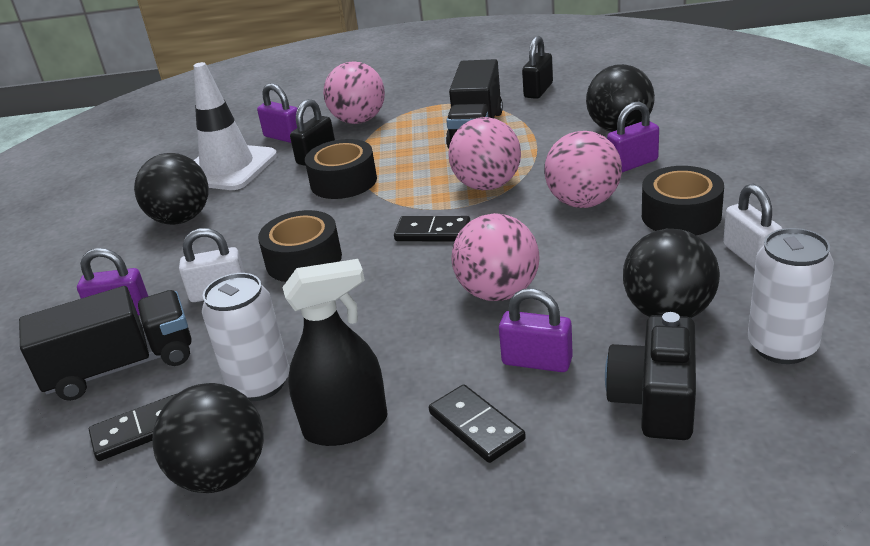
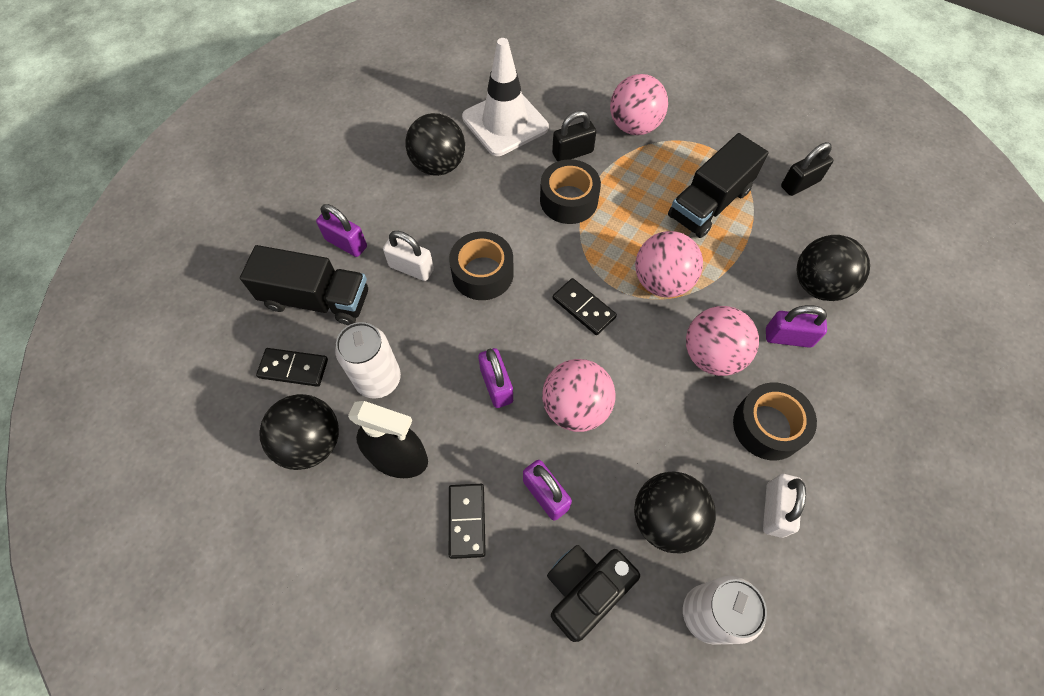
camera: 30 degrees right, 30 degrees up
(284, 137) = (567, 110): purple padlock -> purple padlock (496, 385)

